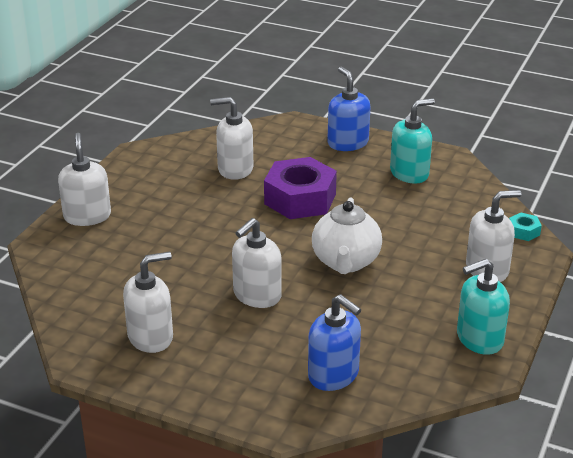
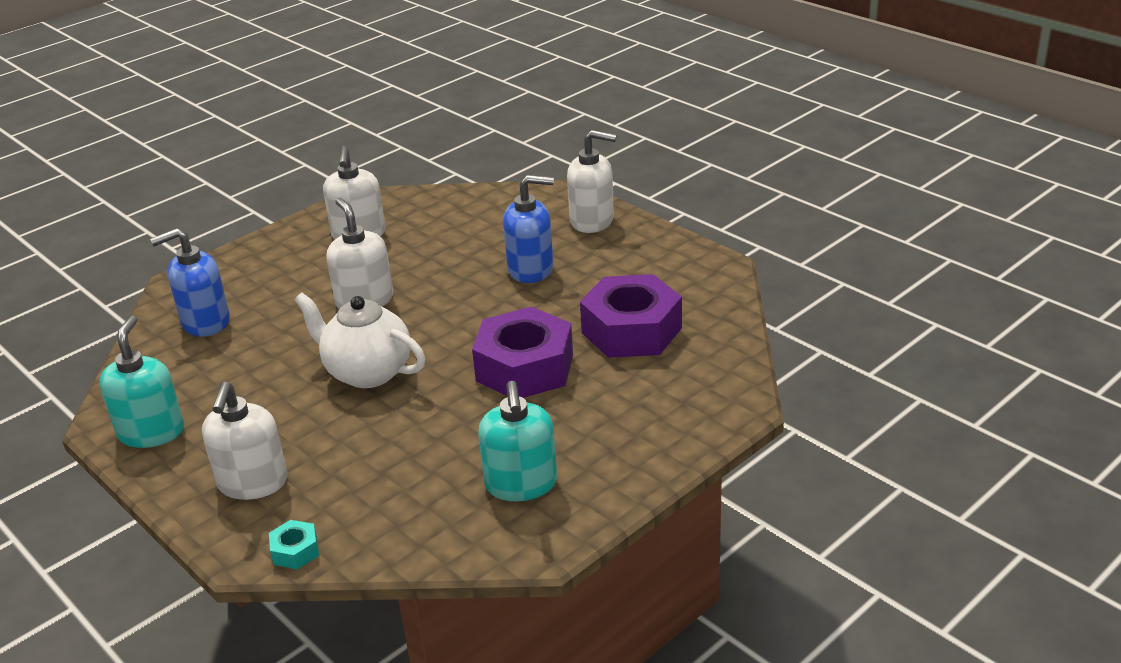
camera: 115 degrees right, 0 degrees up
(235, 169) = (631, 330): white soap dispenser -> purple nut
(347, 143) = (645, 445): blue soap dispenser -> blue soap dispenser (531, 269)

